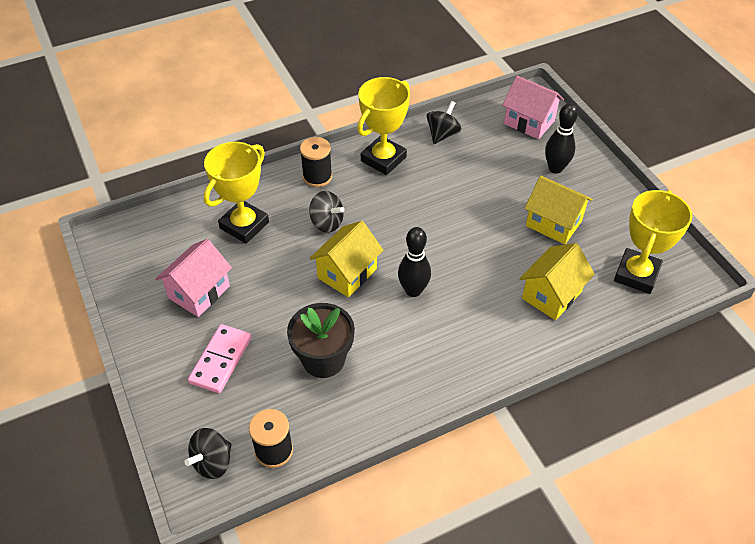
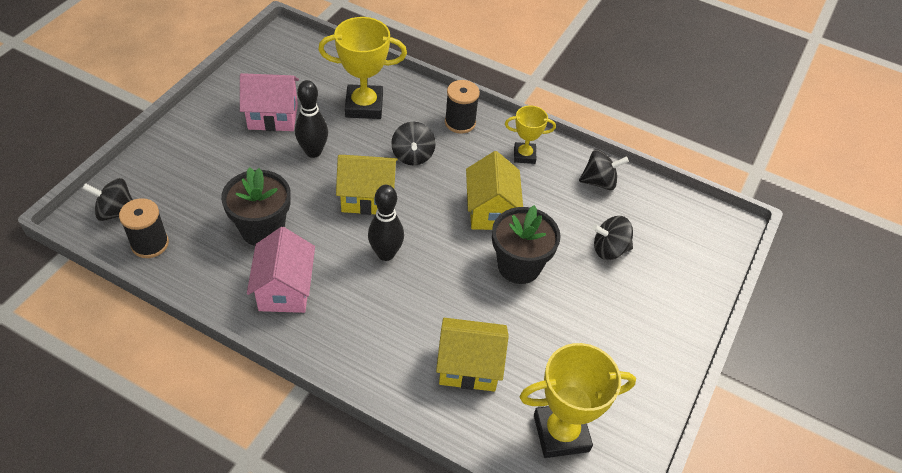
camera: 50 degrees right, 0 degrees up
(220, 360) = (215, 165): pink domino -> none
(383, 159) = (524, 155): yellow trophy -> yellow trophy, size x0.58
(484, 219) = (519, 266): none -> black flower pot
(506, 164) = (609, 249): none -> black spinning top
(529, 122) = (687, 241): pink house -> pink house (285, 289)
(553, 223) = (566, 326): yellow house -> yellow house (491, 211)
(555, 168) = (644, 293): black bowling pin -> black bowling pin (313, 152)

